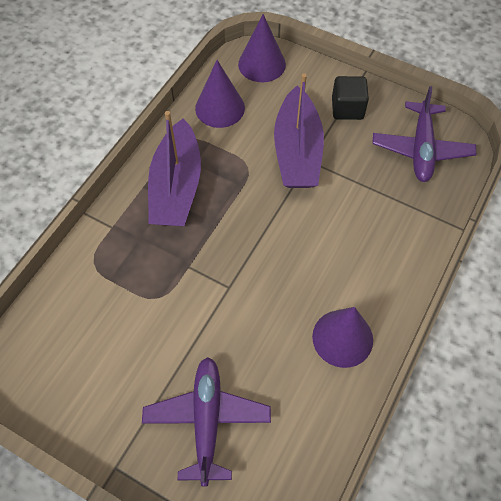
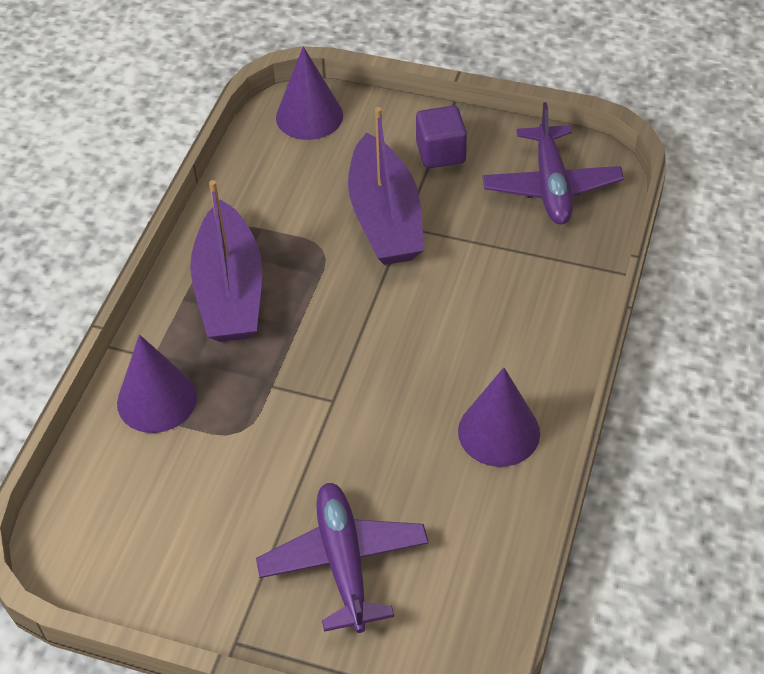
camera: 10 degrees left, 10 degrees down
(220, 108) = (265, 181): purple cone -> purple cone (157, 399)
(347, 108) = (440, 153): black cube -> purple cube

